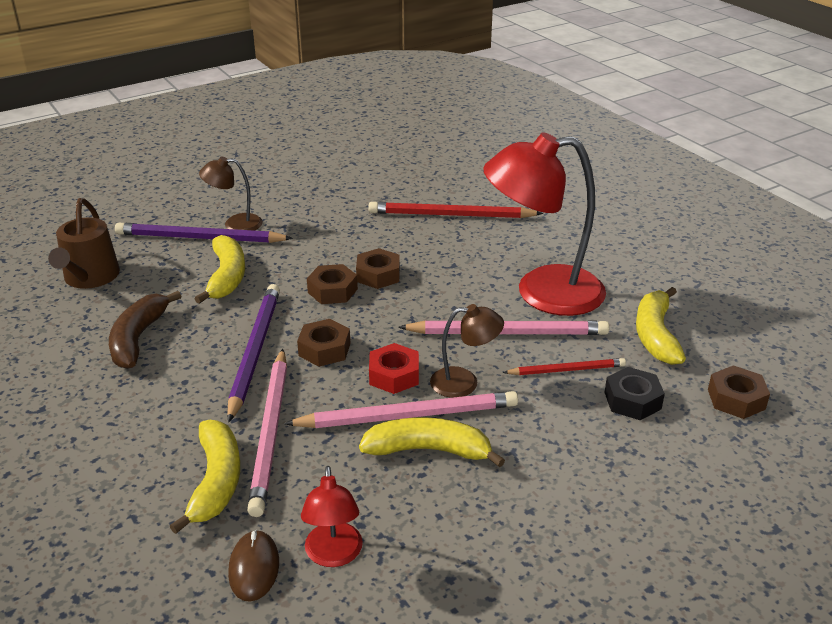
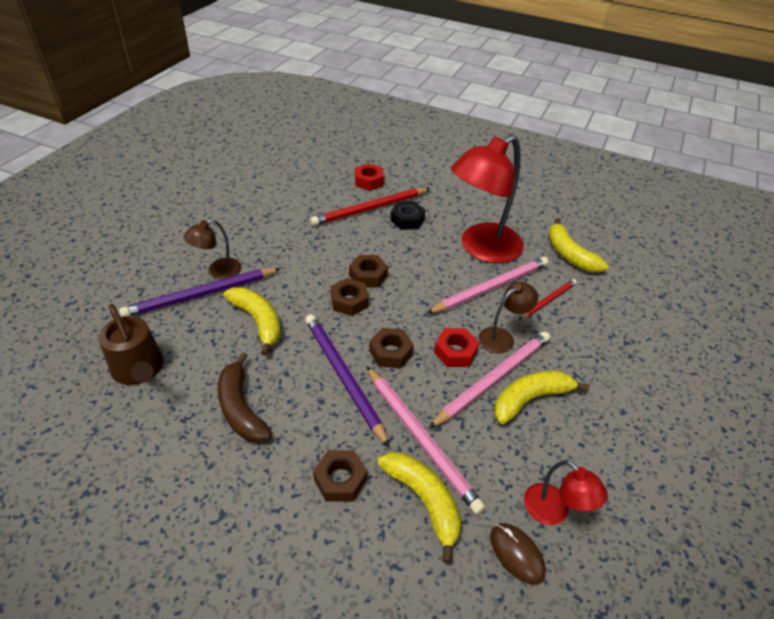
camera: 35 degrees left, 10 degrees up
(480, 189) = (369, 181): none -> red nut
(632, 400) = (600, 306): black nut -> black nut (407, 220)
(736, 399) = (646, 281): brown nut -> brown nut (340, 479)

